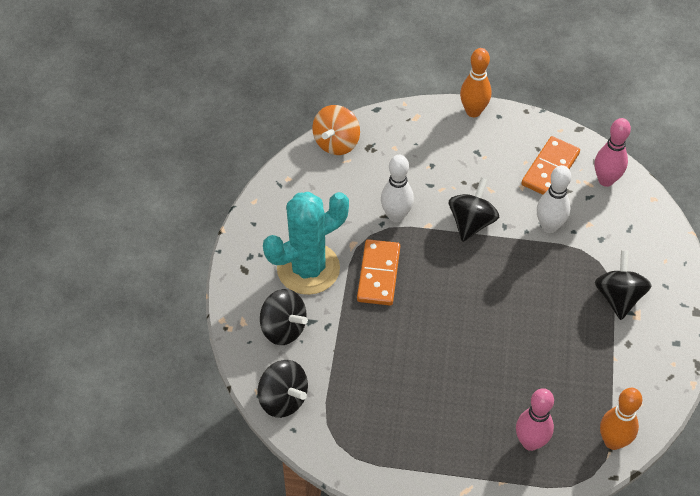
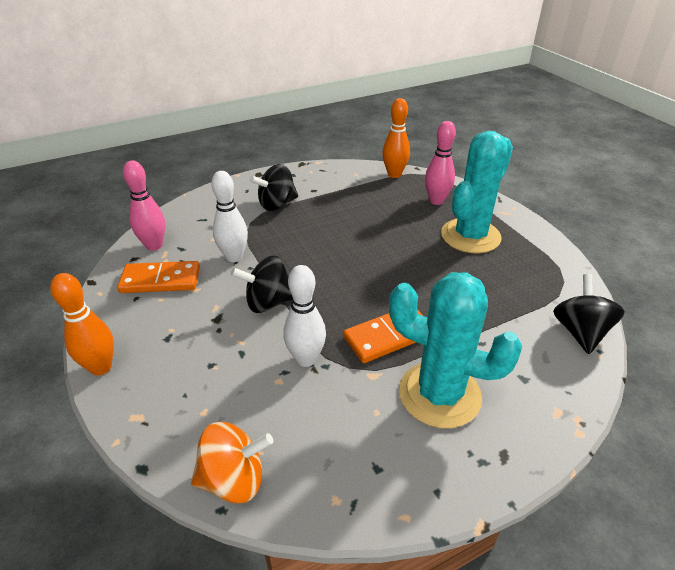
camera: 125 degrees left, 15 degrees down
(283, 328) = (523, 373): black spinning top -> none
(450, 424) = (470, 236): none -> turquoise cactus

